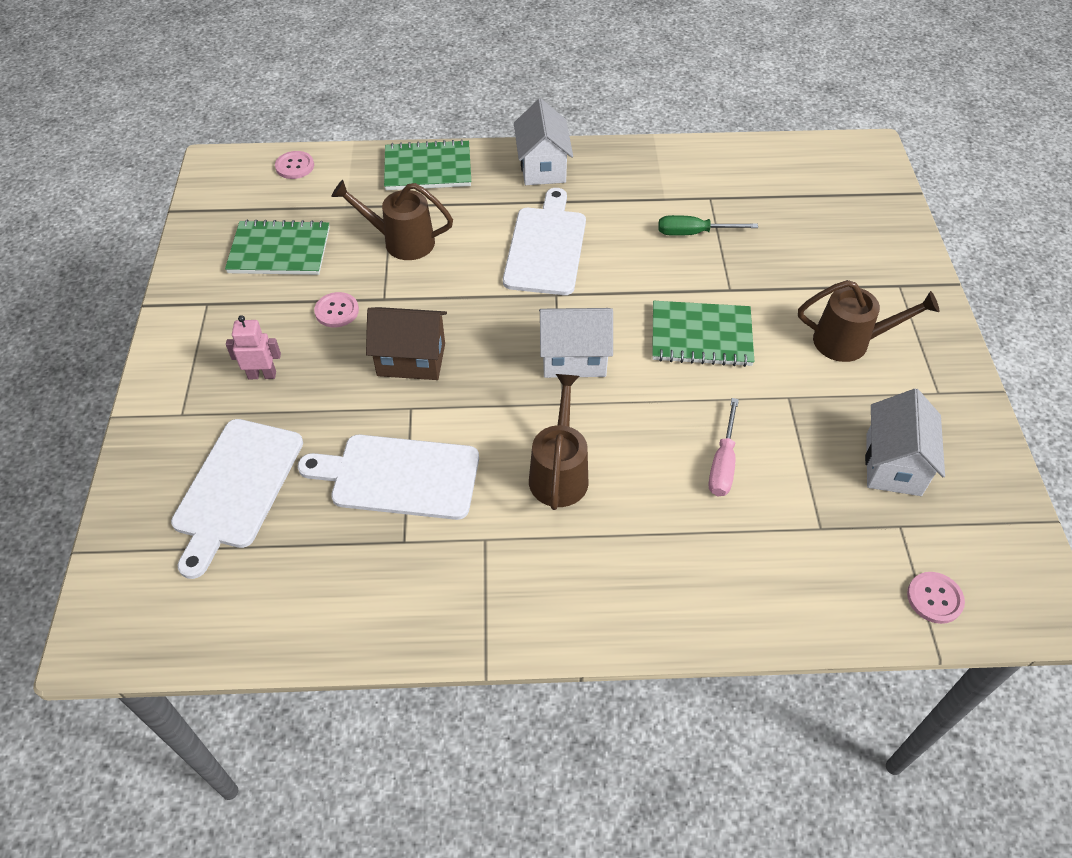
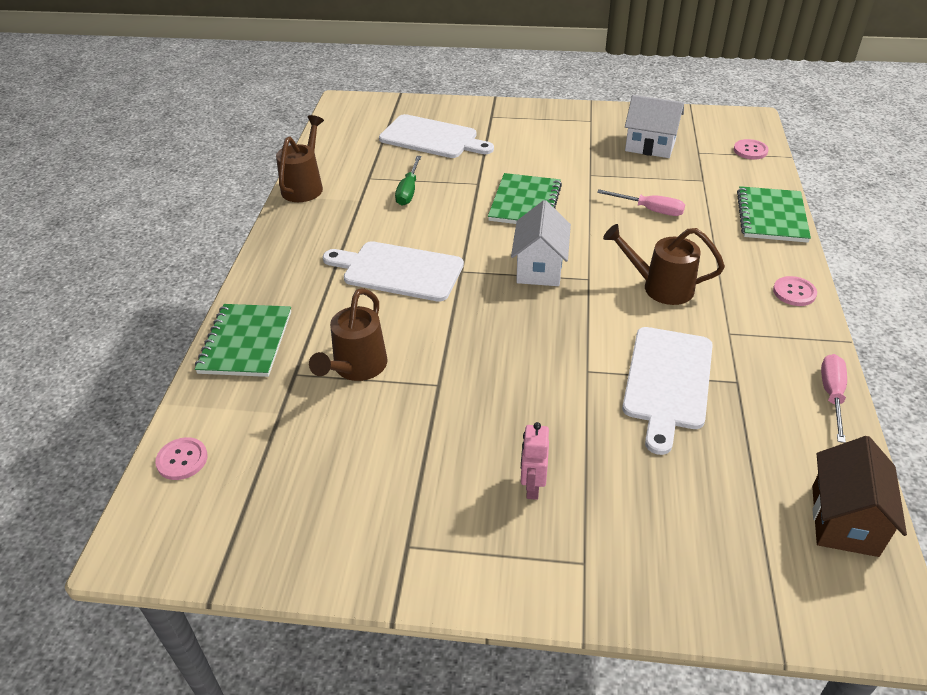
camera: 80 degrees left, 10 degrees down
(236, 488) = (686, 505): white cutting board -> white cutting board (432, 138)
(279, 250) = (335, 473): green notebook -> green notebook (771, 217)
(337, 311) = (448, 422): pink button -> pink button (794, 292)
(387, 636) = (832, 395): none -> pink screwdriver
(411, 359) = (526, 367): brown house -> brown house (844, 520)
(542, 167) = (284, 263): white house -> none
(850, 342) = (541, 143): brown watering can -> brown watering can (305, 186)

